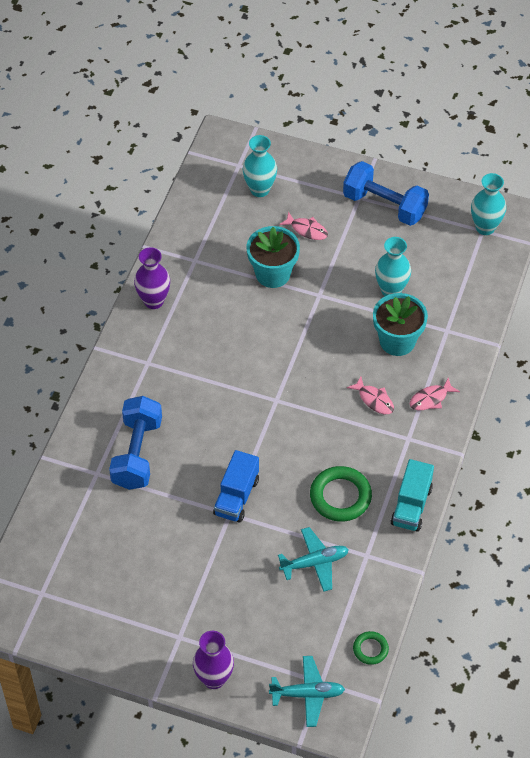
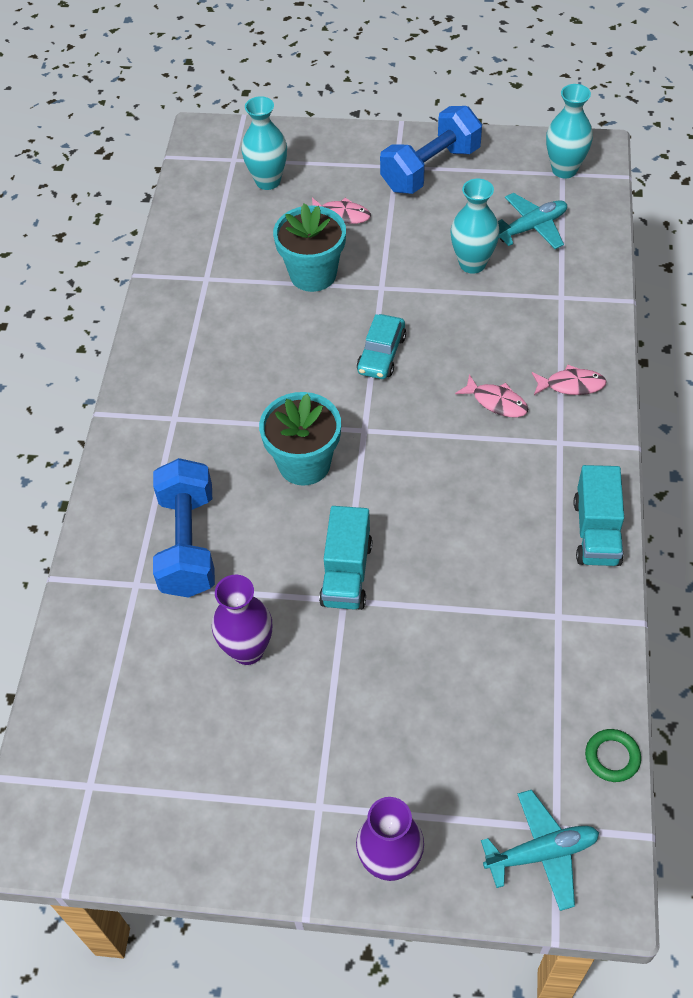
camera: 10 degrees left, 0 degrees up
(153, 301) = (163, 338): purple vase -> purple vase (248, 650)
(236, 496) = (346, 573): blue truck -> turquoise truck
(304, 347) = (381, 354): none -> turquoise car
(314, 563) = (487, 644): turquoise plane -> turquoise plane (531, 228)
(340, 496) = (493, 541): green ring -> none
(384, 205) = (430, 169): blue dumbbell -> blue dumbbell turned 60 degrees counterclockwise
(397, 341) = (501, 322): turquoise flower pot -> turquoise flower pot (304, 464)
(430, 399) = (571, 385): pink fish -> pink fish turned 135 degrees counterclockwise

